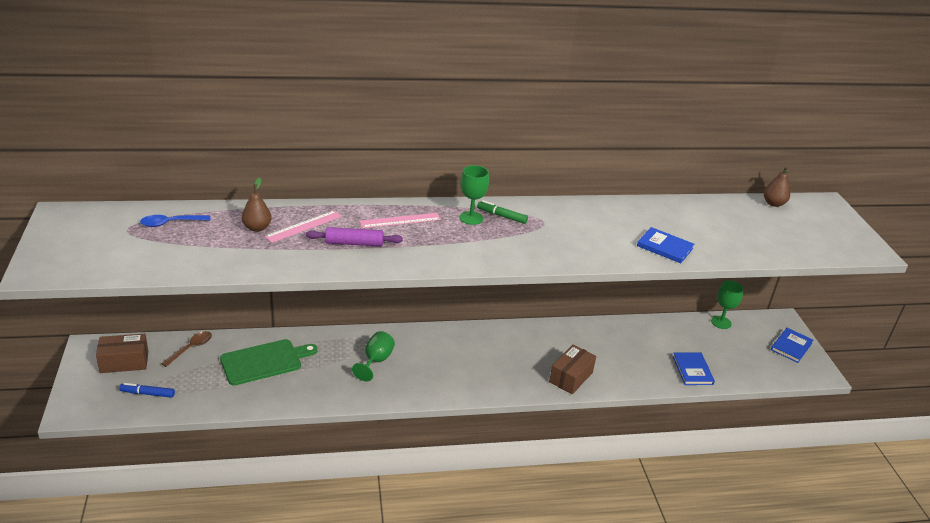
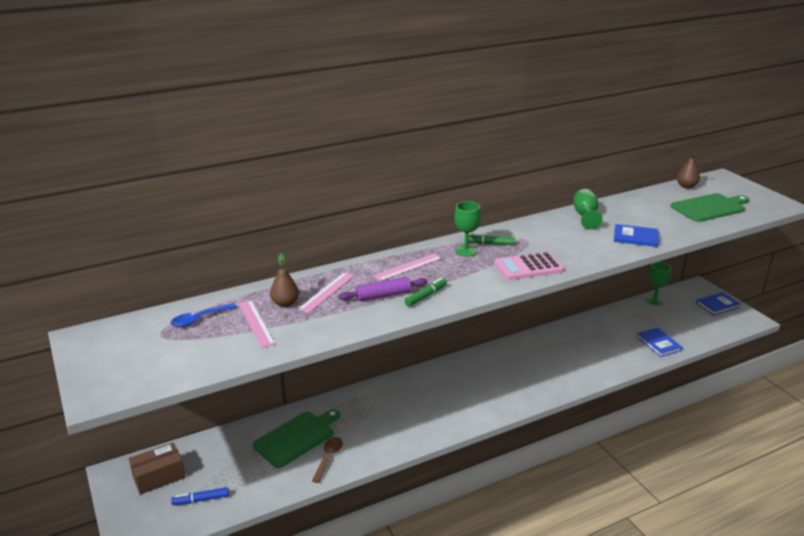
camera: 15 degrees left, 5 degrees down
(191, 348) = (218, 445): brown spoon -> brown spoon (328, 458)
(217, 240) = (256, 323): none -> pink ruler
(376, 361) = (398, 408): green goblet -> green goblet (585, 216)
(394, 254) = (425, 296): none -> green marker
(522, 251) = (528, 267): none -> pink calculator
(571, 377) = (569, 376): brown box -> none
(780, 234) = (710, 207): none -> green cutting board
(791, 346) = (717, 305): blue book -> blue book turned 45 degrees clockwise

